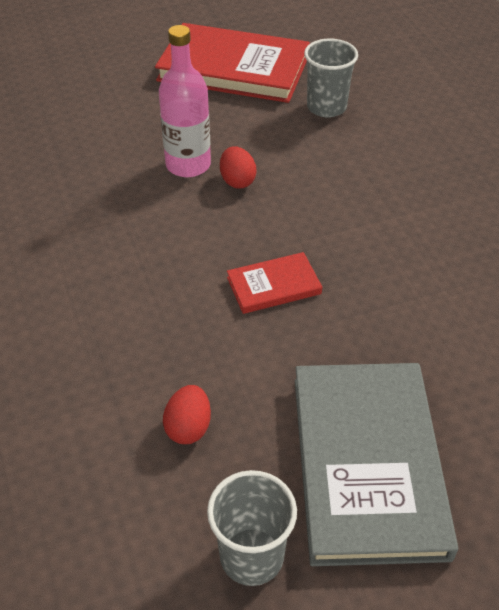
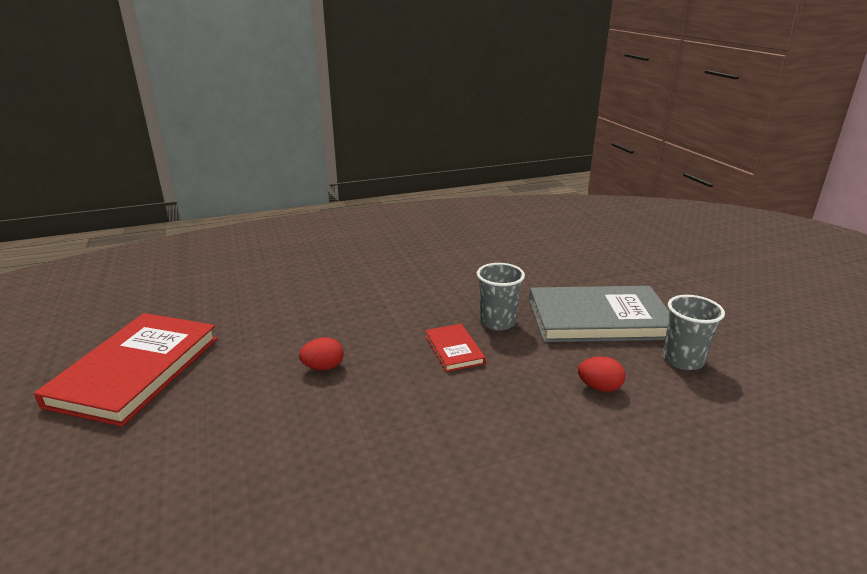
camera: 90 degrees left, 20 degrees down
(188, 165) = (290, 397): pink bottle -> none
(326, 107) = (235, 320): grey cup -> grey cup (497, 322)

